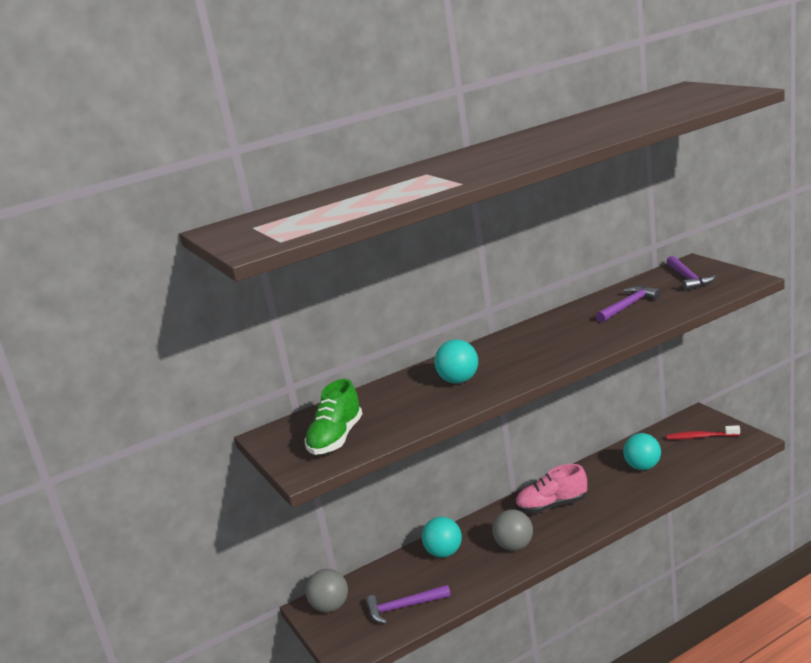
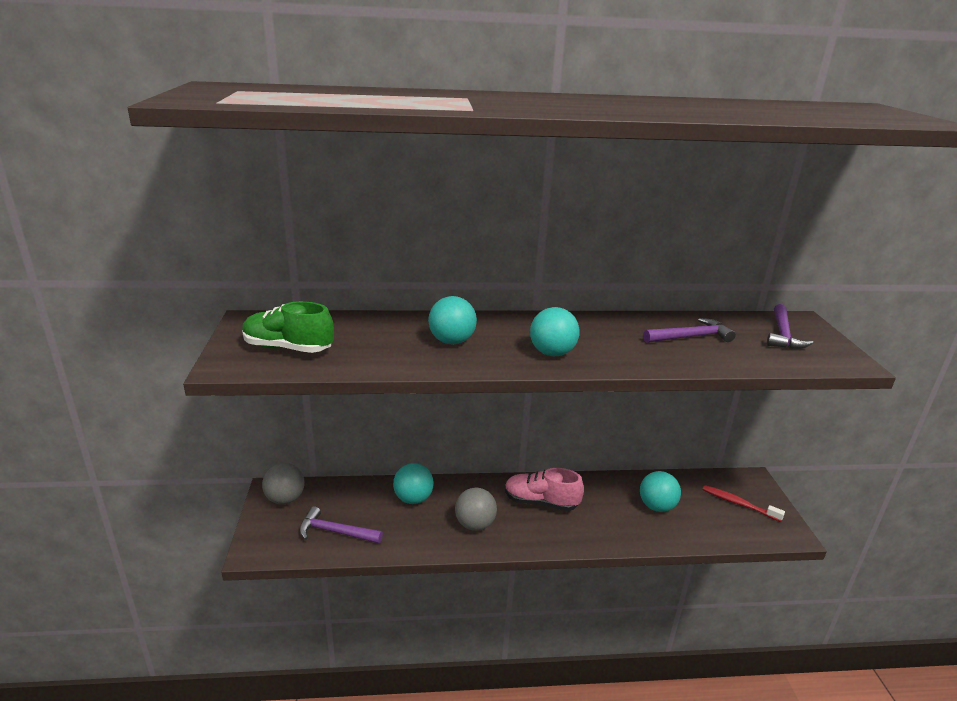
camera: 20 degrees right, 5 degrees up
(336, 439) = (288, 348): green shoe -> green shoe turned 60 degrees clockwise
(544, 357) = (552, 353): none -> turquoise ball

